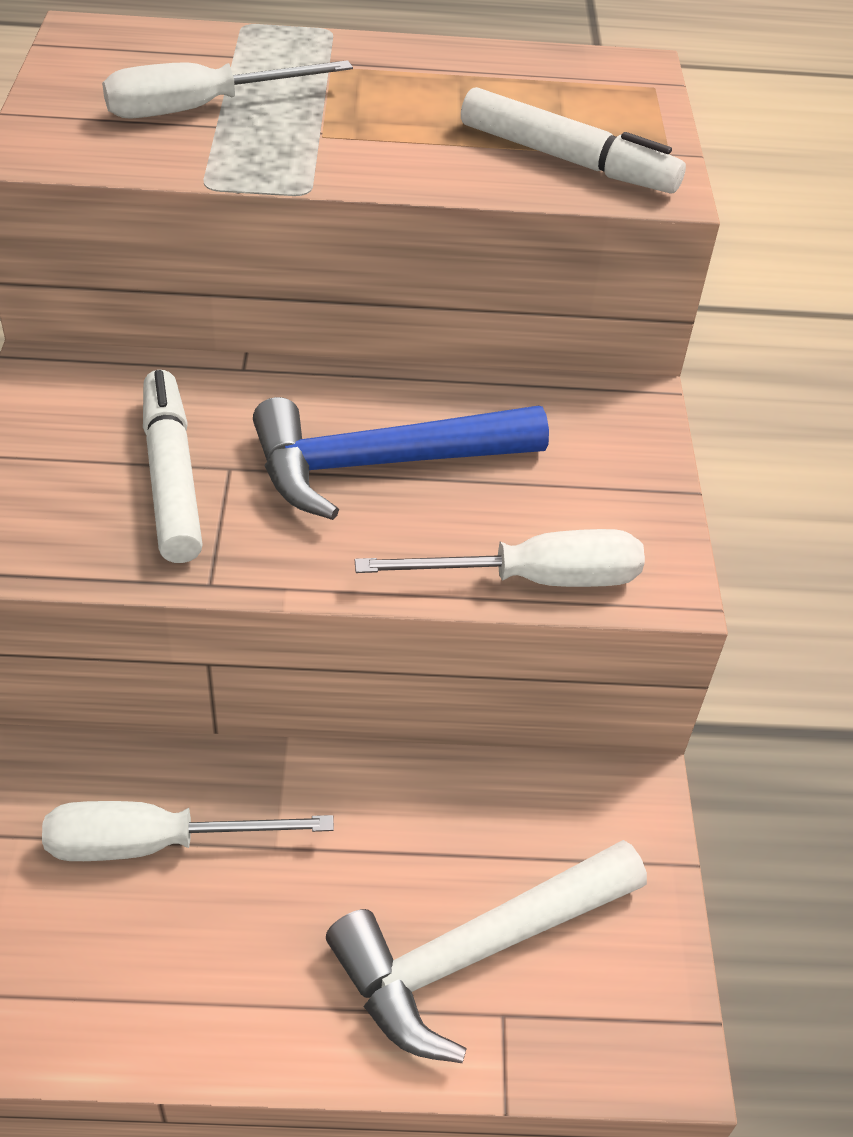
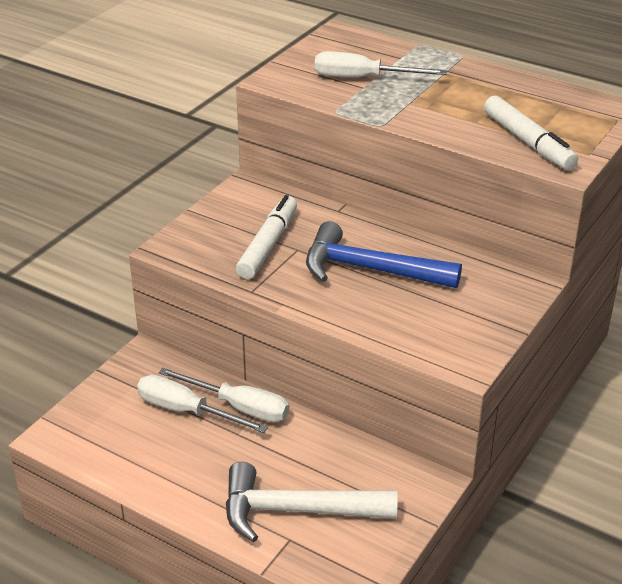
camera: 35 degrees right, 10 degrees down
(533, 579) = (402, 339): white screwdriver -> white screwdriver (239, 407)

